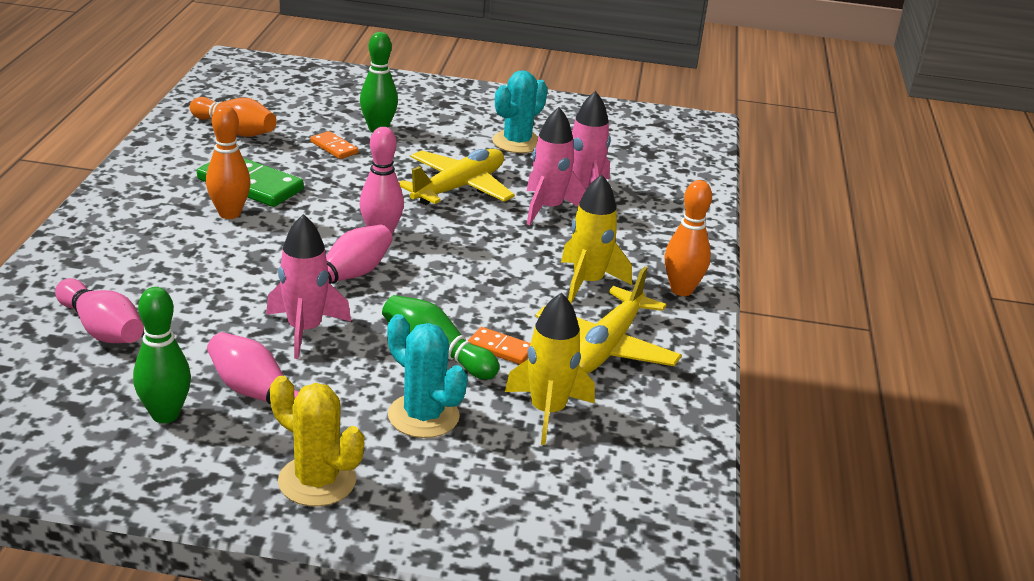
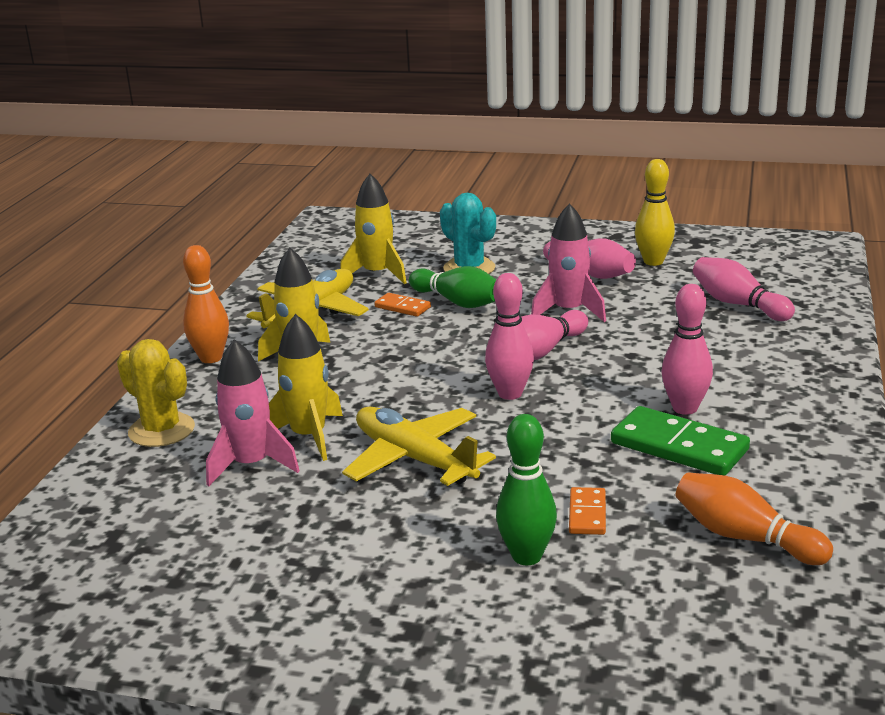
camera: 170 degrees left, 5 degrees down
(165, 415) = (653, 261): green bowling pin -> yellow bowling pin
(229, 214) = (685, 408): orange bowling pin -> pink bowling pin
(317, 481) = (539, 239): yellow cactus -> yellow cactus (161, 430)
(334, 147) = (587, 514): orange domino -> orange domino turned 45 degrees clockwise
(459, 188) = (414, 459): yellow plane -> yellow plane turned 90 degrees clockwise
(517, 142) = (311, 544): turquoise cactus -> none
(548, 208) = (308, 436): pink rocket -> yellow rocket

